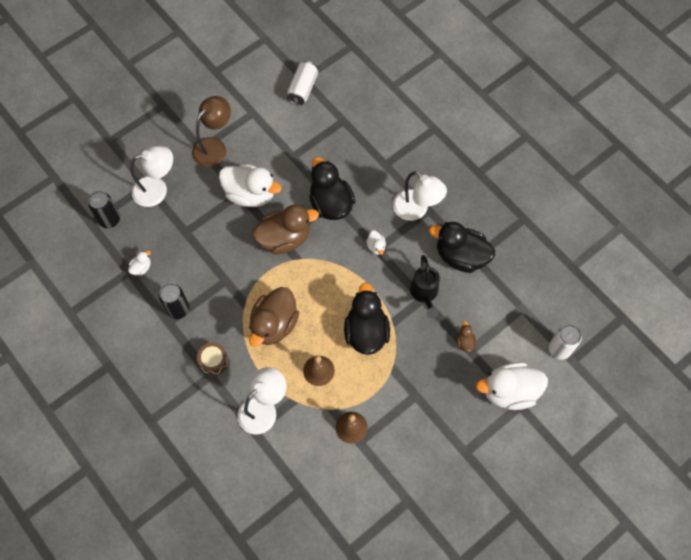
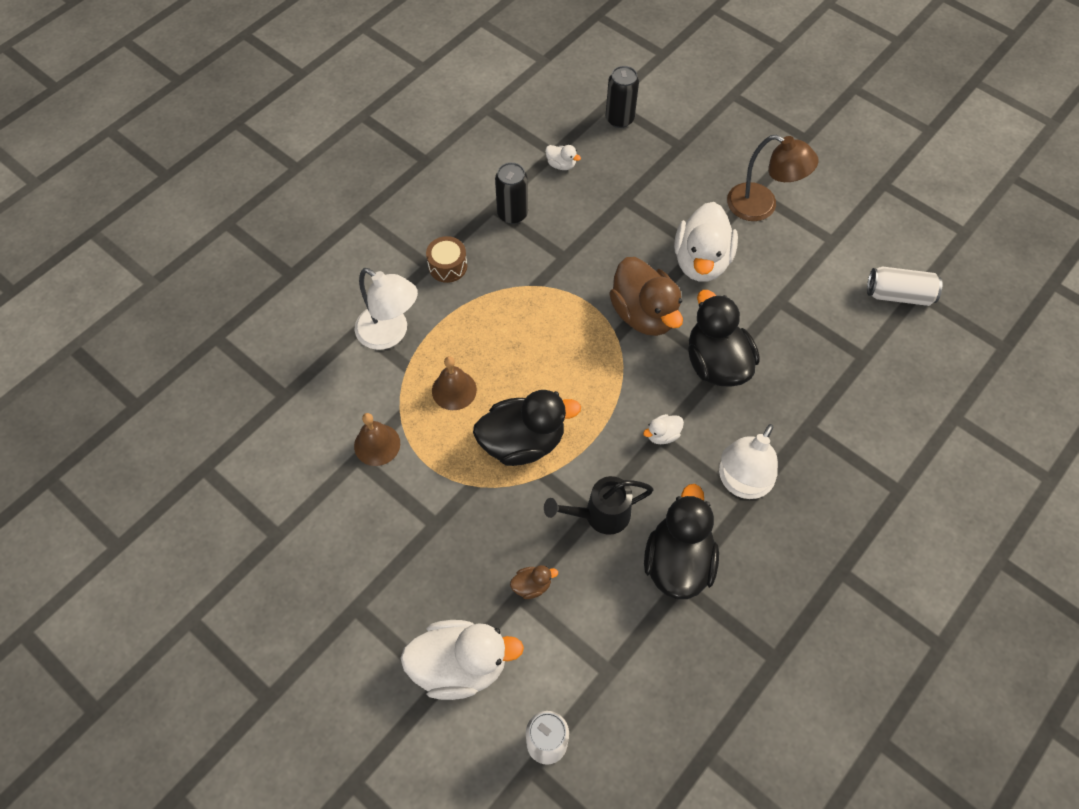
camera: 80 degrees right, 5 degrees down
(157, 190) = (676, 158): white lamp -> none
(274, 324) = (512, 325): brown duck -> none
(331, 204) = (716, 363): black duck -> black duck turned 75 degrees counterclockwise
(509, 391) = (460, 665): white duck -> white duck turned 105 degrees clockwise

